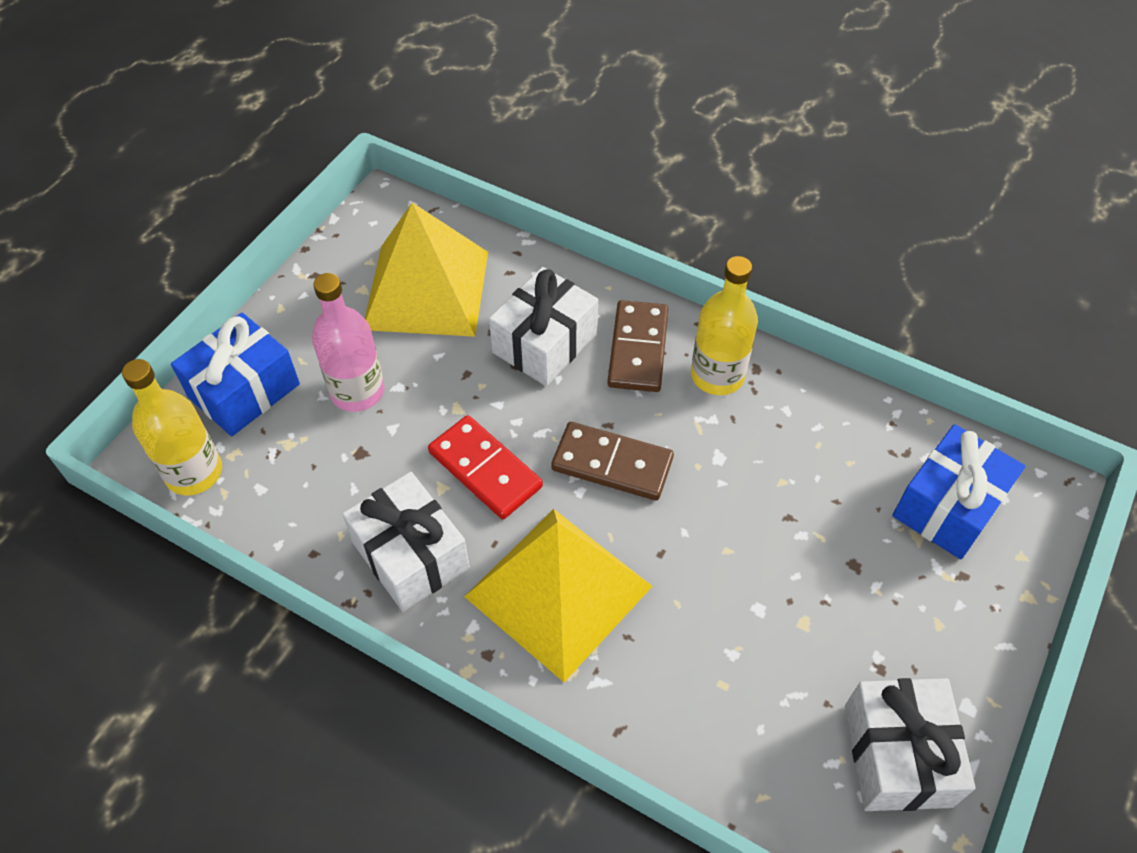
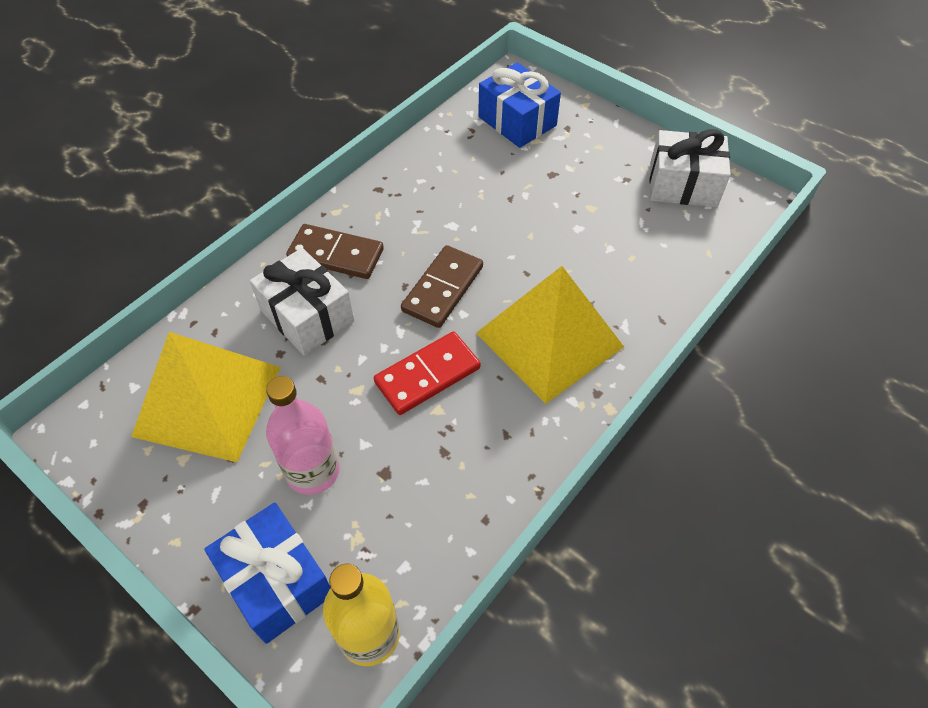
camera: 80 degrees left, 0 degrees up
(411, 555) = (501, 439): white gift -> none
(717, 375) = (378, 212): yellow bottle -> none

